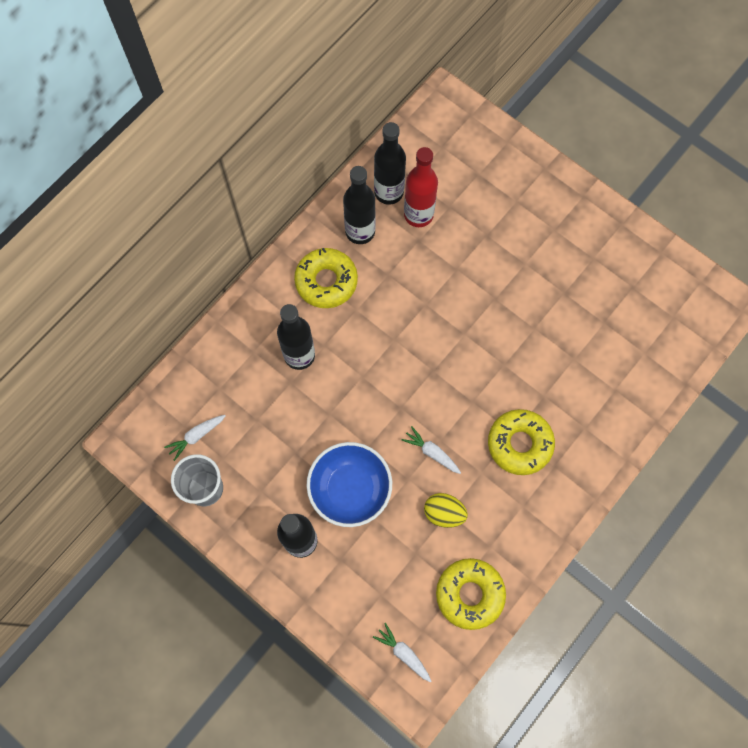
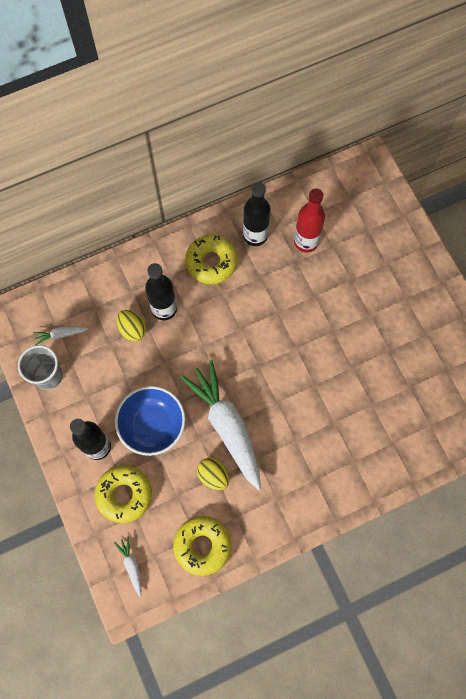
camera: 25 degrees right, 0 degrees up
(275, 394) = (132, 329): none -> yellow egg
(389, 192) = (291, 215): black bottle -> none
(432, 452) = (227, 426): white carrot -> white carrot, size x2.43
(519, 444) = (297, 450): yellow donut -> yellow donut (124, 494)

